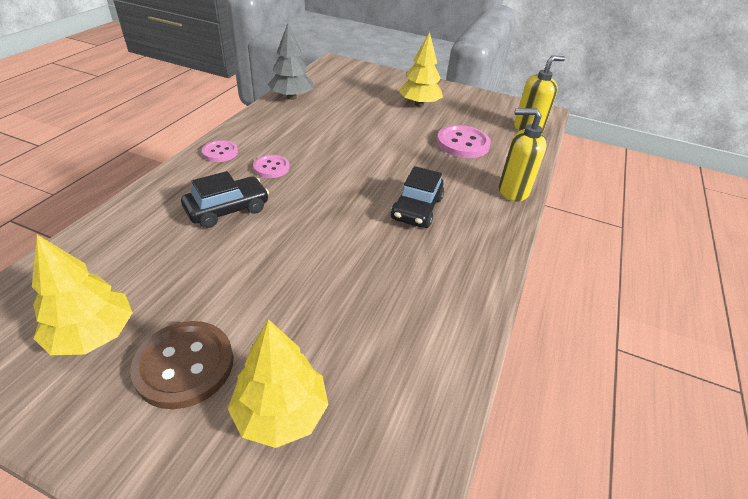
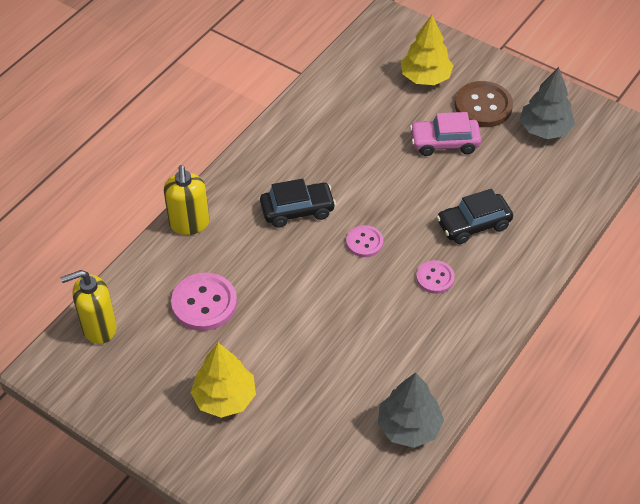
camera: 165 degrees left, 10 degrees up
(93, 334) = (544, 129): yellow tree -> grey tree
(220, 152) = (492, 307): pink button -> pink button (364, 242)
(254, 297) = (444, 143): none -> pink car
(416, 209) = (297, 210): black car -> black car turned 45 degrees clockwise
(512, 191) = (189, 224): yellow soap dispenser -> yellow soap dispenser turned 60 degrees clockwise

